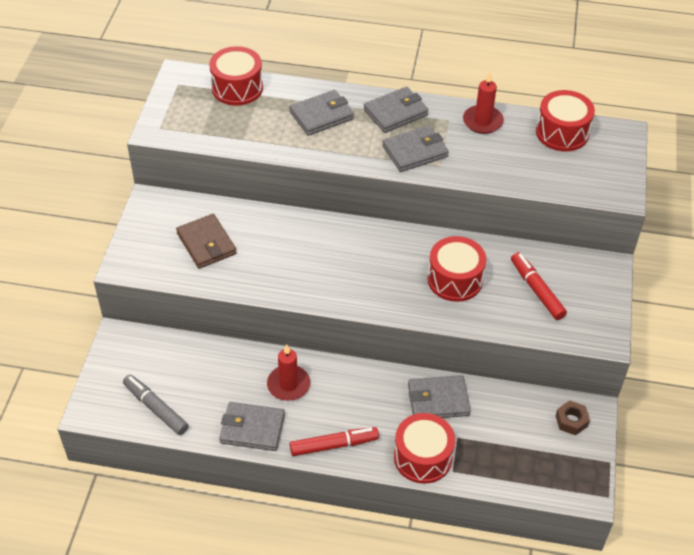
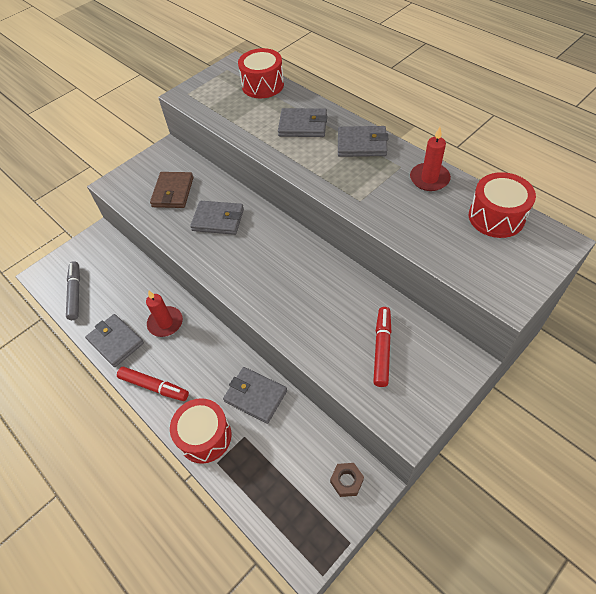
camera: 40 degrees right, 5 degrees up
(415, 151) = (349, 180): grey wallet -> grey wallet (218, 220)
(455, 279) = (320, 304): red drum -> none

